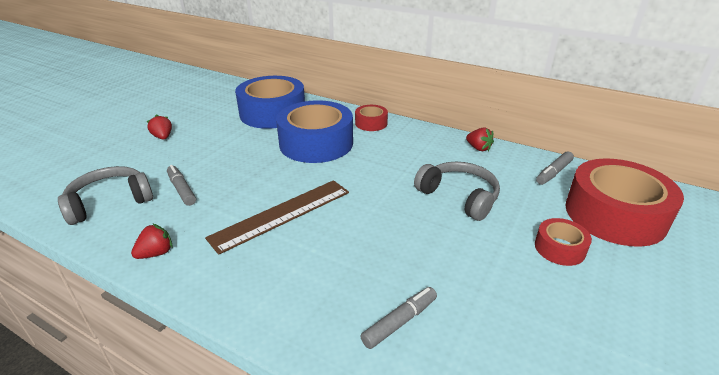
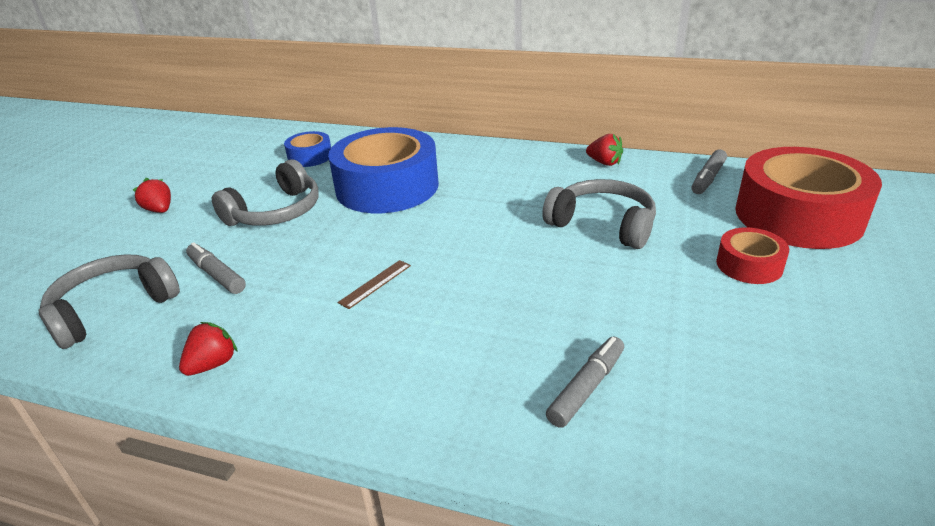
camera: 10 degrees left, 0 degrees up
(236, 150) = (276, 212): none -> grey headphones
(272, 113) = (310, 157): blue tape -> blue tape, size x0.47
(282, 214) = (375, 284): brown ruler -> brown ruler, size x0.41
(371, 123) = (452, 151): red tape -> none

